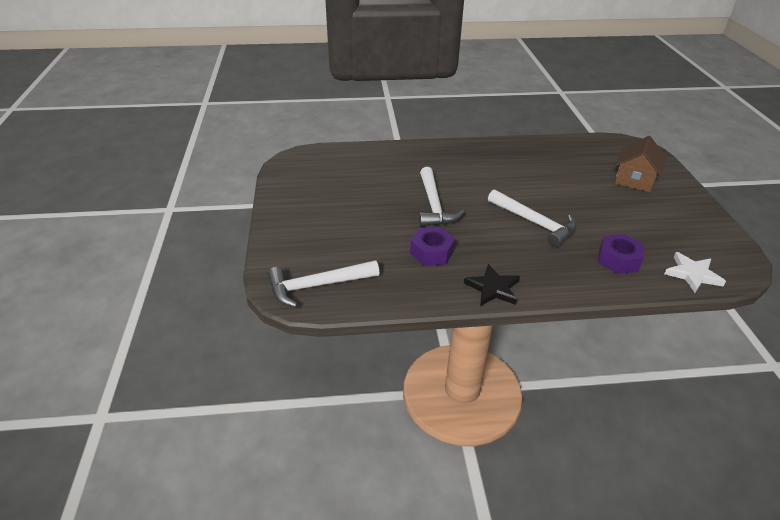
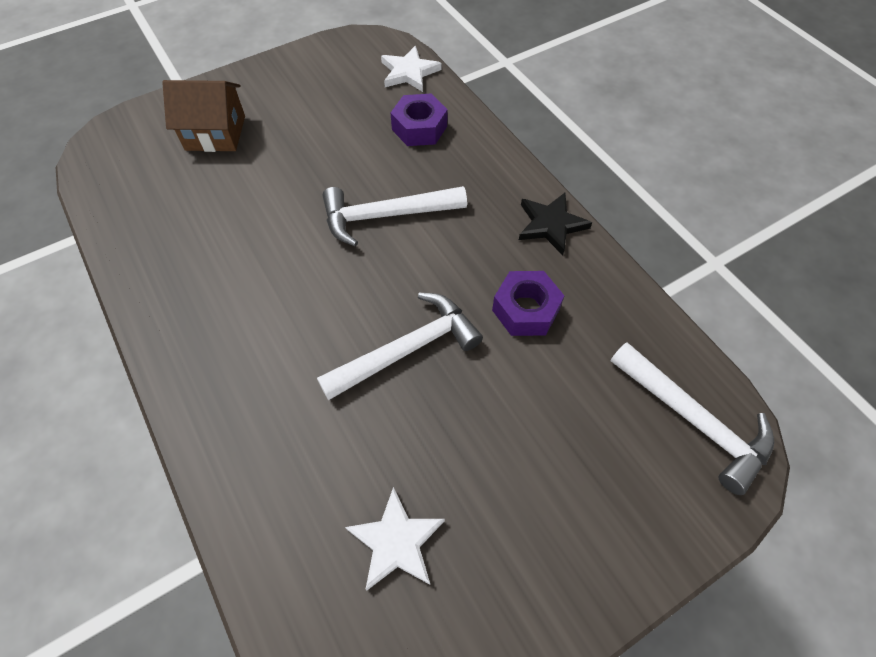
camera: 115 degrees left, 20 degrees up
(344, 179) = (396, 541): none -> white star
(534, 223) = (386, 216): white hammer -> white hammer turned 120 degrees counterclockwise

